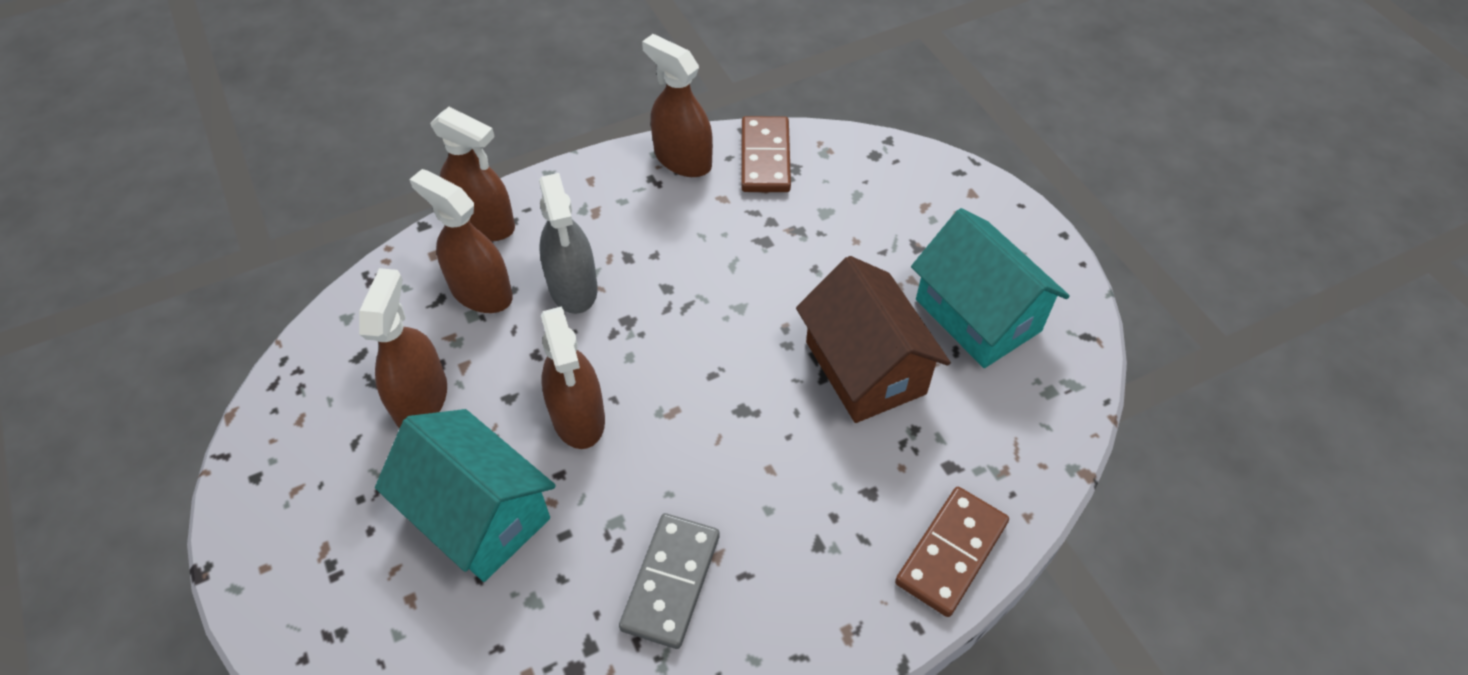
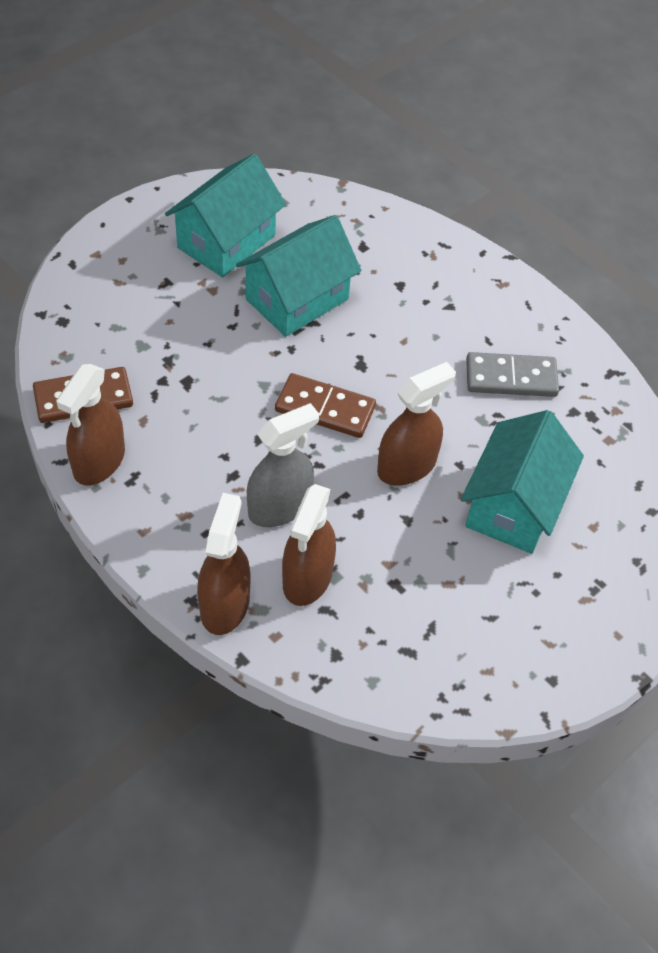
camera: 110 degrees left, 0 degrees up
(421, 399) = (433, 583): brown spray bottle -> none
(865, 367) = (297, 299): brown house -> turquoise house
(951, 553) = (426, 241): brown domino -> brown domino (325, 408)

